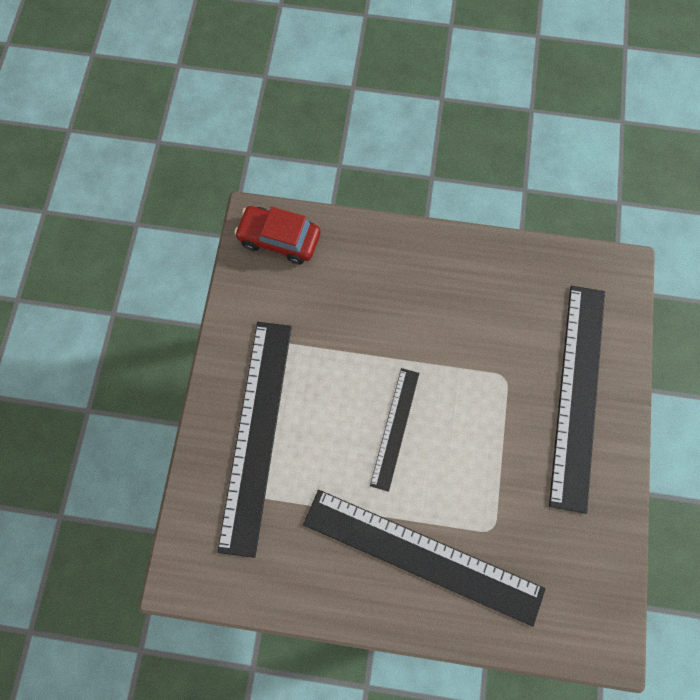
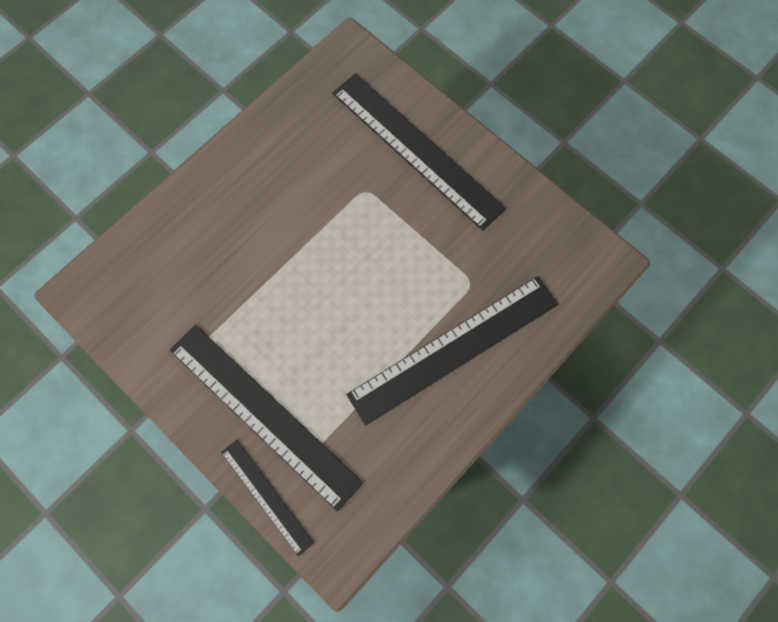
camera: 55 degrees left, 0 degrees up
(279, 239) = (112, 283): red car -> none
(395, 428) = (342, 300): black ruler -> black ruler (267, 496)

